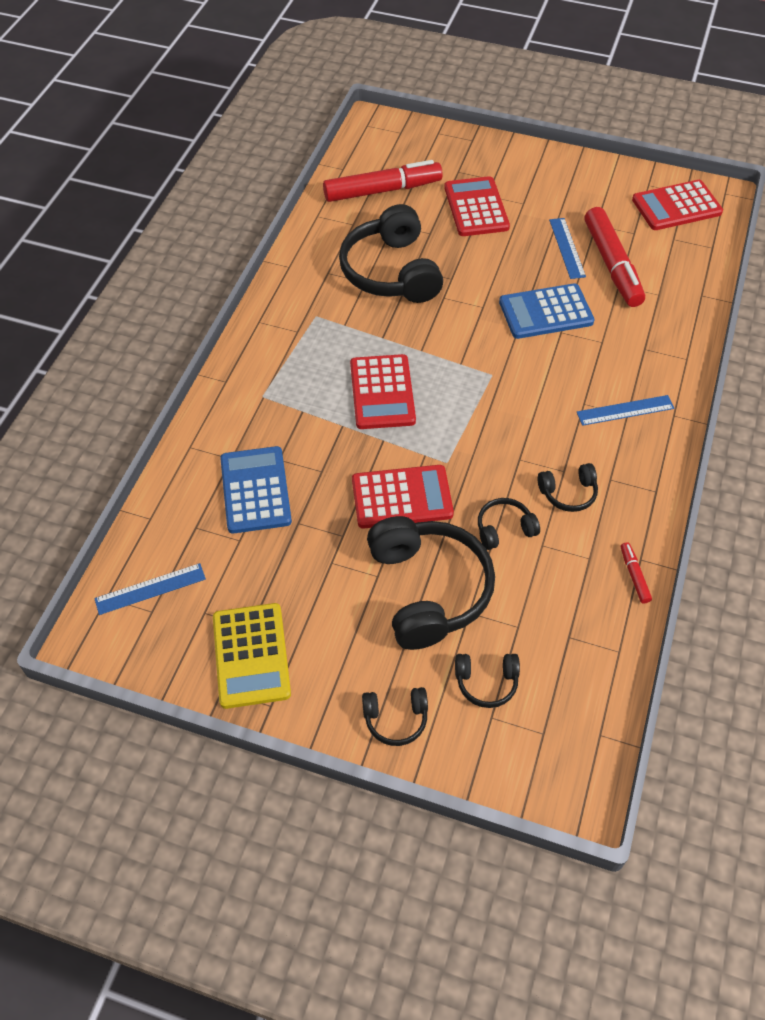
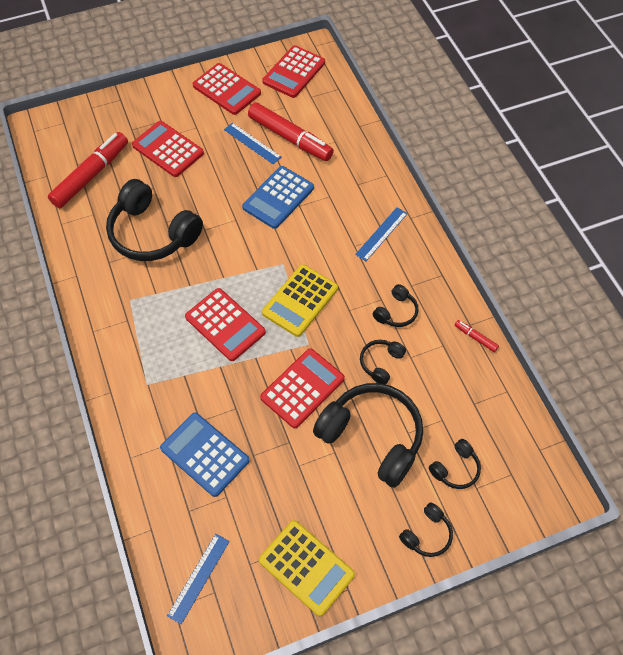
camera: 40 degrees left, 5 degrees up
(476, 418) = (300, 300): none -> yellow calculator
(587, 185) = (226, 89): none -> red calculator

